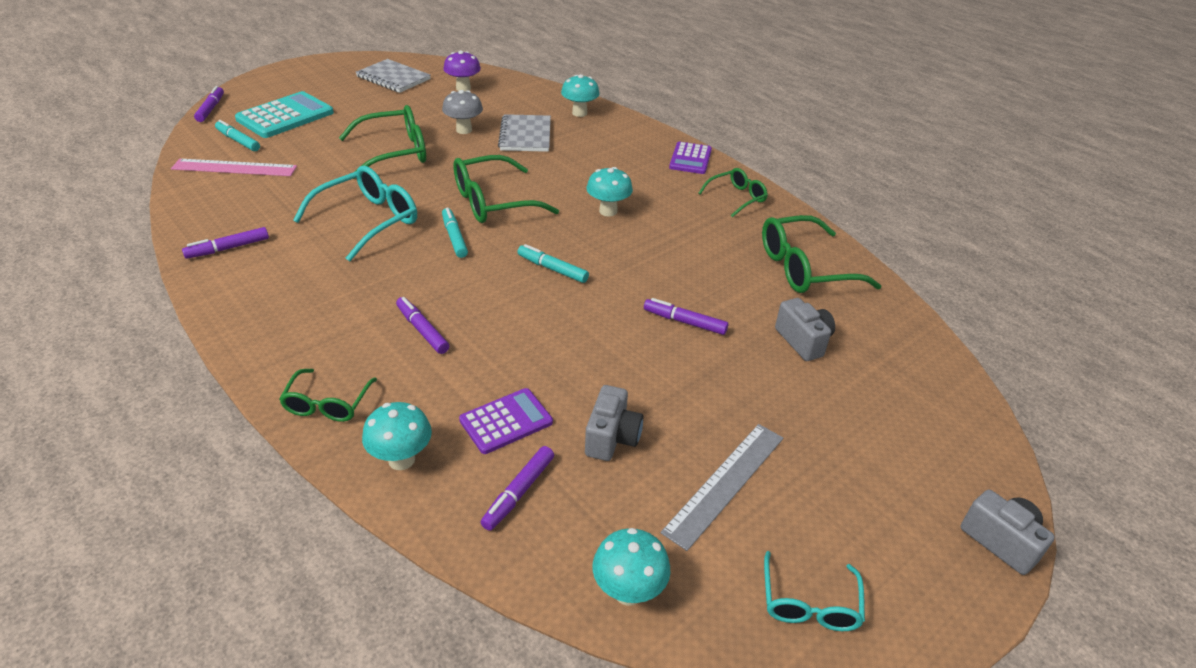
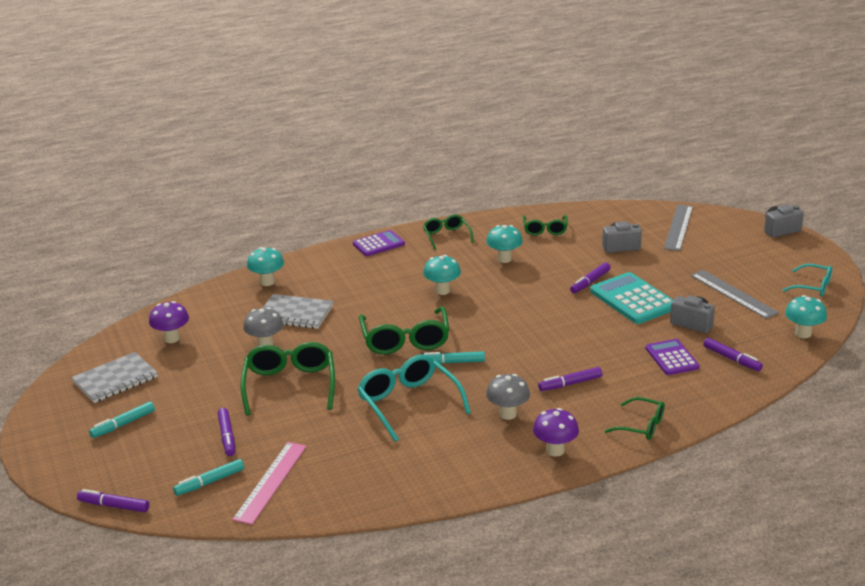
camera: 70 degrees left, 10 degrees down
(228, 248) = (424, 479): purple marker -> purple marker (227, 436)
(274, 333) = (555, 450): none -> purple mushroom
(285, 116) = (167, 452): turquoise calculator -> turquoise calculator (633, 299)
(351, 289) = (508, 414): none -> grey mushroom
(401, 459) = (699, 398): turquoise mushroom -> turquoise mushroom (504, 259)
(552, 269) = (512, 323): turquoise marker -> turquoise marker (123, 424)
(690, 159) = (378, 244): purple calculator -> purple calculator turned 60 degrees counterclockwise
(804, 268) = (545, 230): green glasses -> green glasses, size x0.58
(908, 399) = (678, 227): none -> grey ruler

